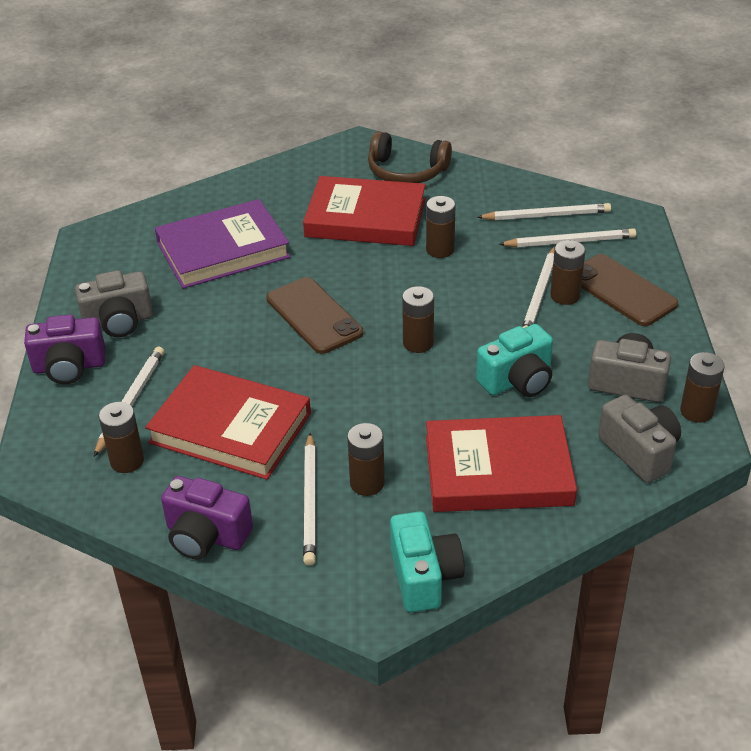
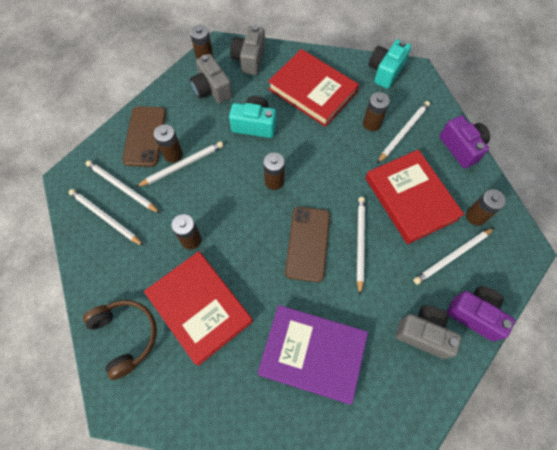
camera: 140 degrees left, 25 degrees up
(255, 350) = (360, 243): none -> white pencil

